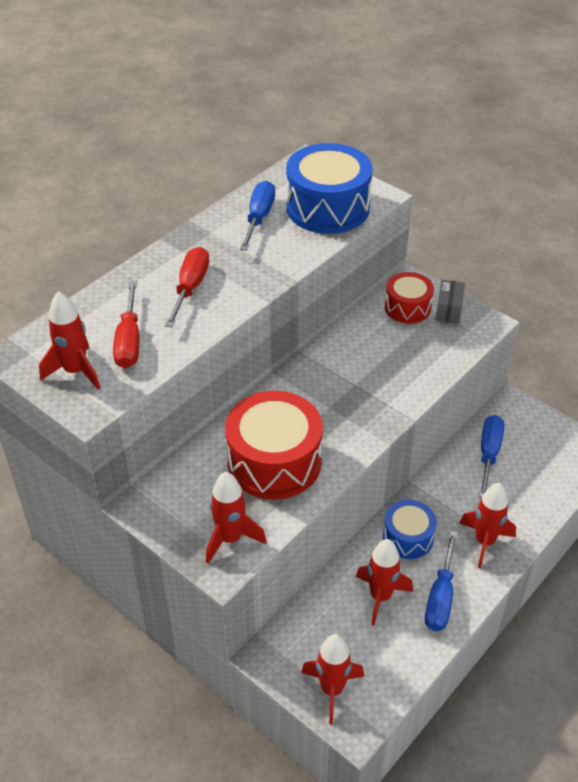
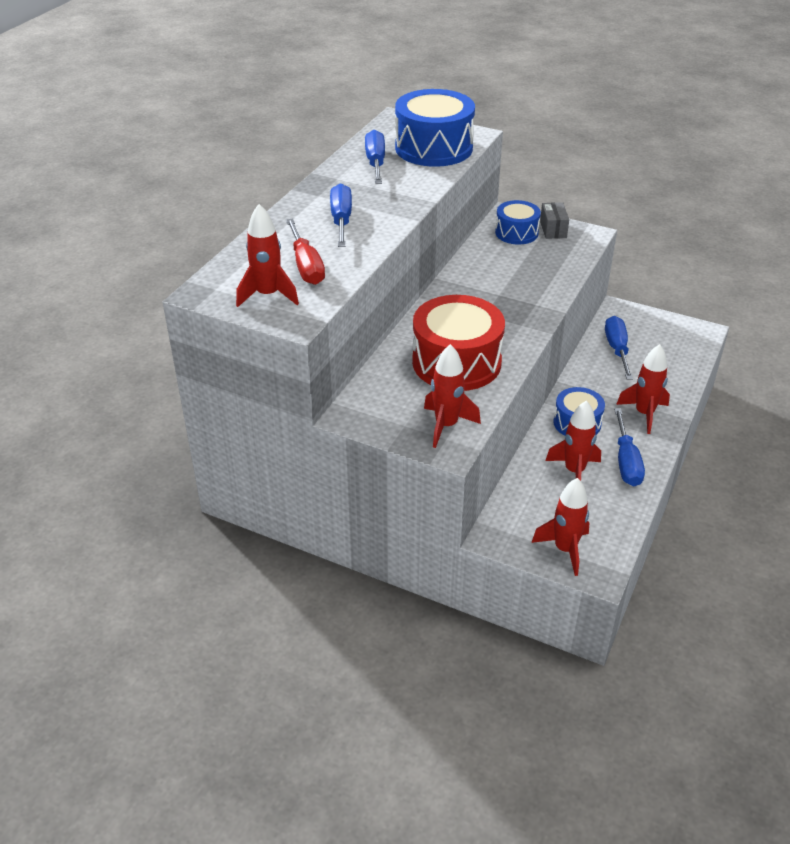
camera: 15 degrees left, 5 degrees down
(190, 288) = (341, 220): red screwdriver -> blue screwdriver
(407, 307) = (516, 233): red drum -> blue drum

